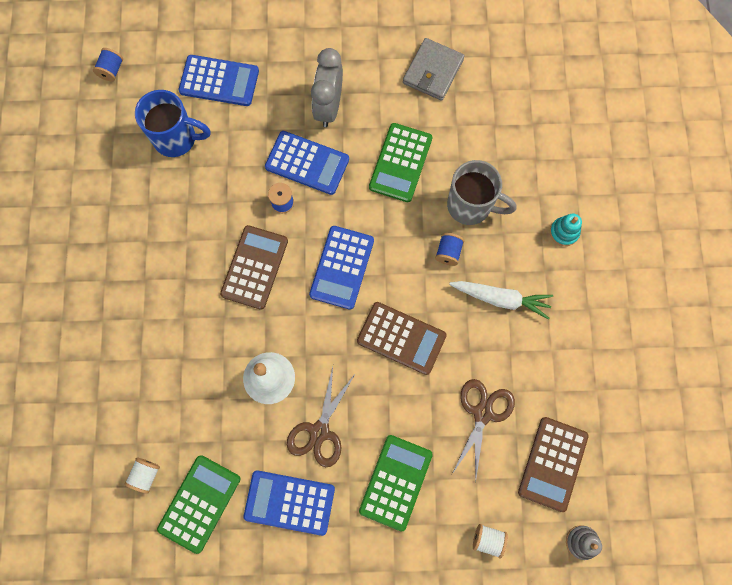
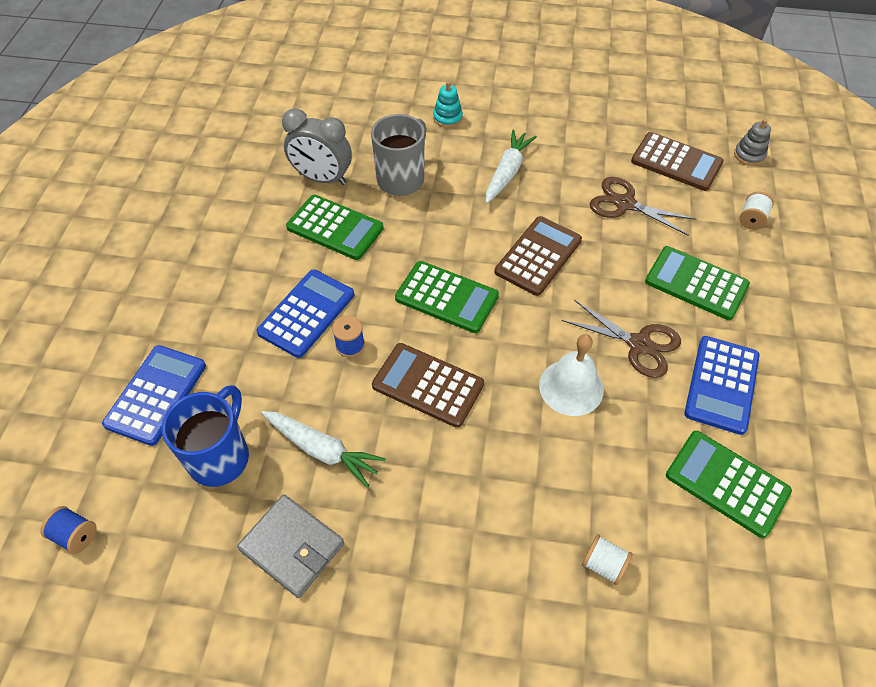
camera: 80 degrees left, 20 degrees down
(146, 475) = (691, 547): white spool -> white spool (603, 564)
(190, 204) = (322, 450): none -> white carrot
(329, 107) = (241, 283): grey clock -> grey clock (322, 178)
(342, 267) = (446, 297): blue calculator -> green calculator
(433, 71) = (236, 185): grey wallet -> grey wallet (292, 547)
(448, 252) = (449, 204): blue spool -> none

